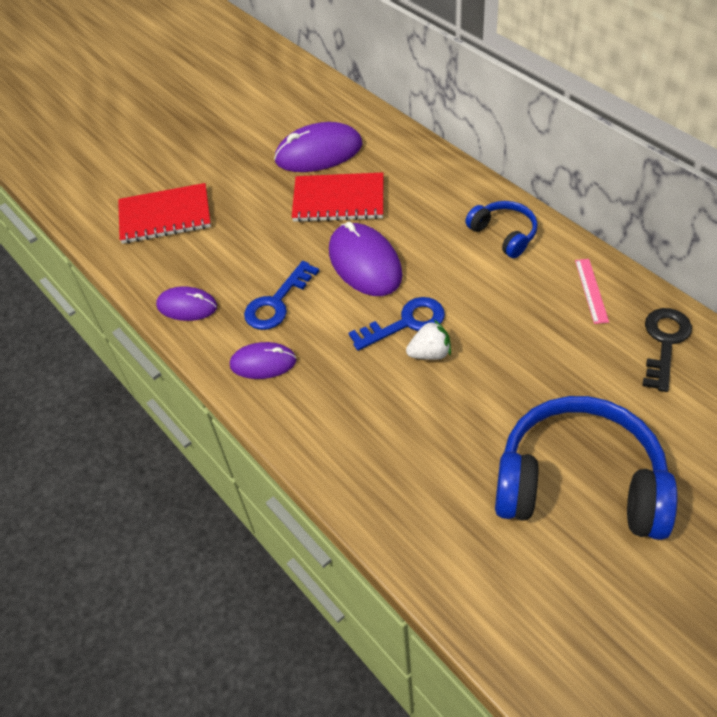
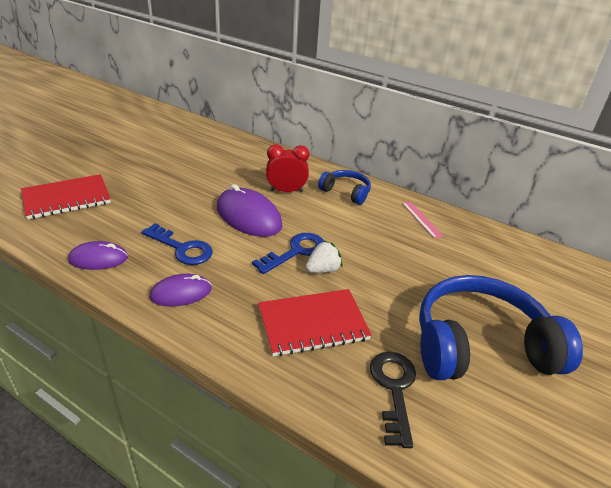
camera: 25 degrees left, 15 degrees down
(277, 302) = (182, 248): blue key -> blue key turned 75 degrees counterclockwise
(318, 152) = (190, 154): purple mouse -> none
(338, 200) = (215, 180): red notebook -> red notebook (312, 324)
(424, 226) = (286, 191): none -> red clock
(664, 342) = (487, 244): black key -> black key (394, 389)

